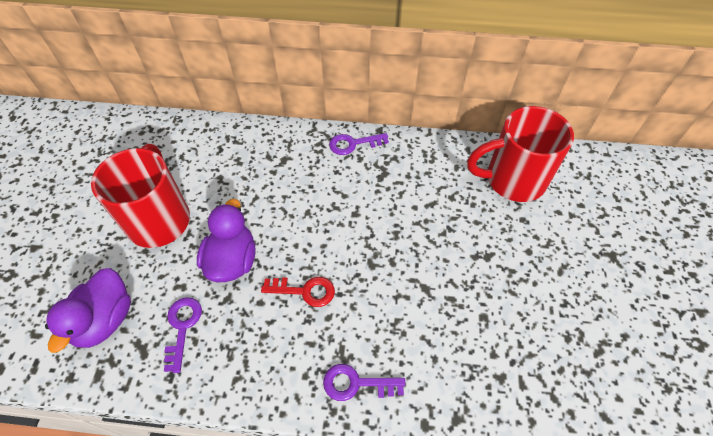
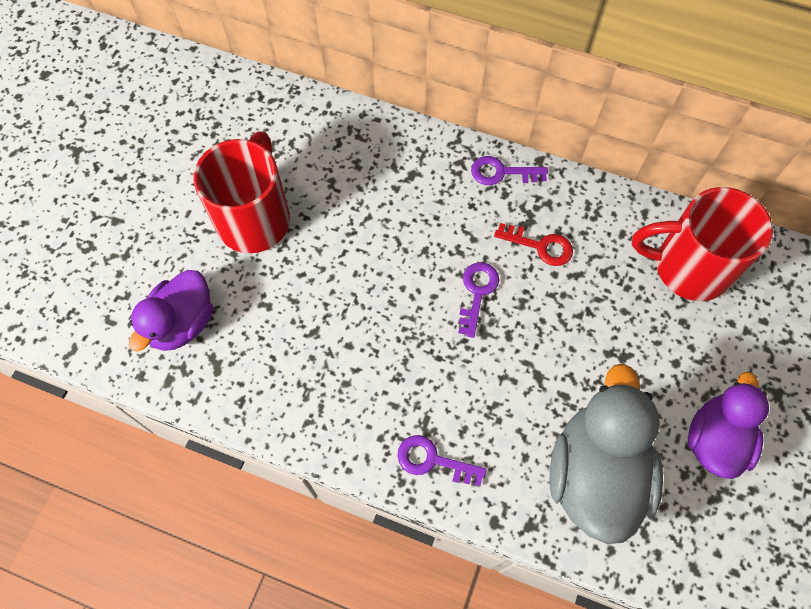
camera: 15 degrees right, 10 degrees up
(182, 327) = (261, 352): purple key -> purple key (477, 293)
(232, 261) = (327, 289): purple duck -> purple duck (715, 439)
(305, 291) = (401, 345): red key -> red key (540, 246)
(496, 357) = (595, 473): none -> grey duck

